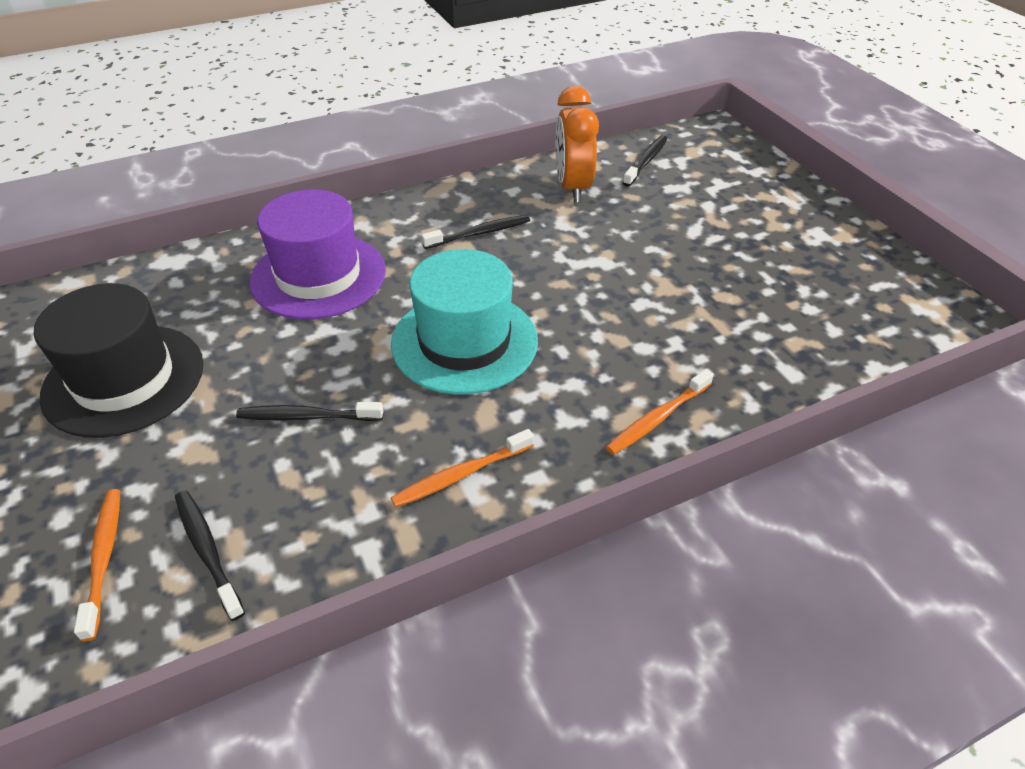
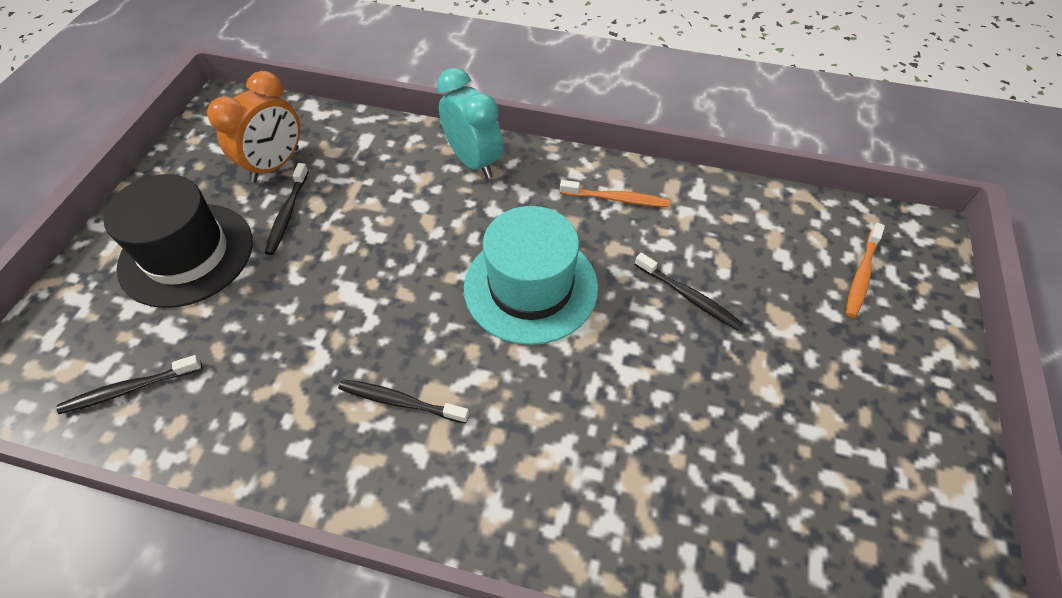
camera: 140 degrees left, 10 degrees up
(124, 379) = (827, 431): black hat -> black hat (186, 254)
(207, 551) = (793, 243): black toothbrush -> black toothbrush (287, 214)
(318, 276) = (593, 452): purple hat -> none
(572, 188) = (245, 403): orange clock -> orange clock (275, 165)
(657, 418) = (474, 161): orange toothbrush -> turquoise clock

